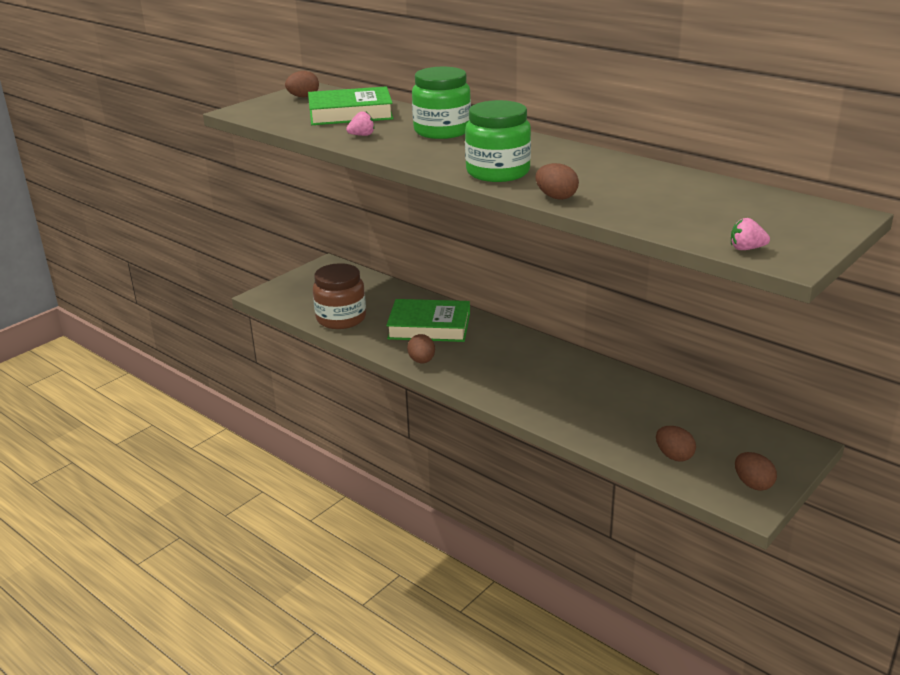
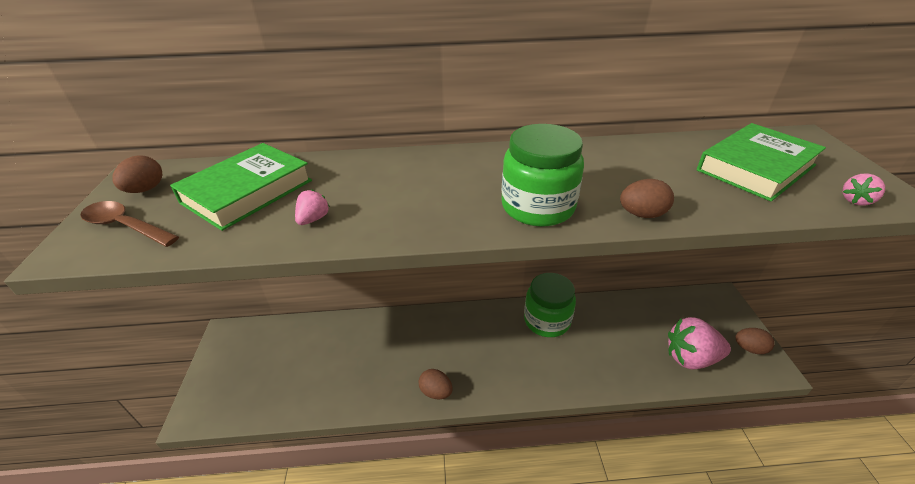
camera: 45 degrees left, 10 degrees up
(273, 109) = (125, 226): none -> brown spoon
(341, 318) = (310, 391): brown jar -> none
(429, 326) = (397, 348): green book -> green book (756, 168)
(442, 131) = (390, 176): green jar -> green jar (547, 320)
(674, 456) = (690, 358): brown egg -> pink strawberry

